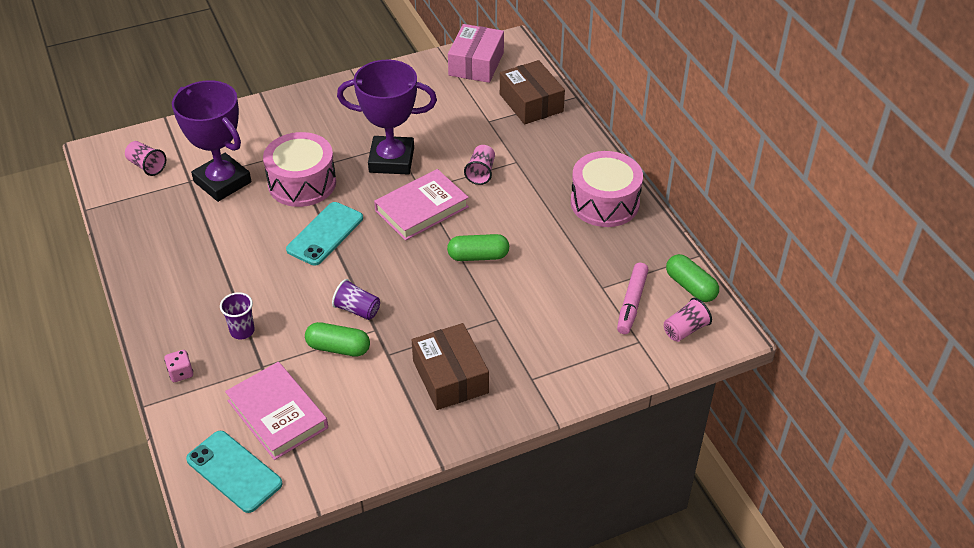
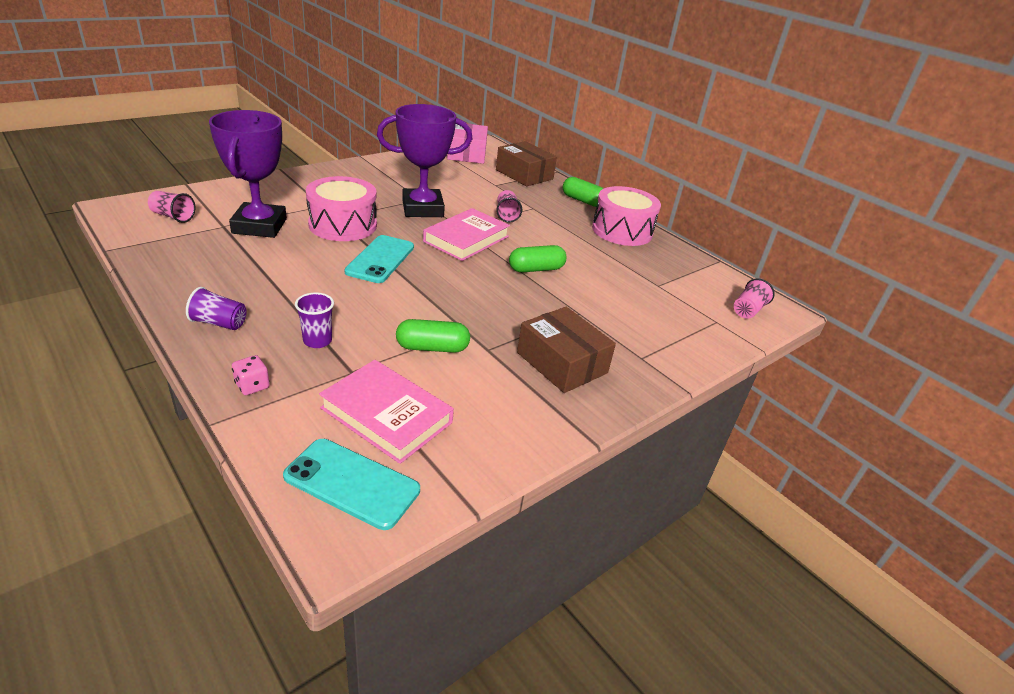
camera: 20 degrees left, 10 degrees down
(222, 182) = (259, 226): purple trophy -> purple trophy turned 60 degrees clockwise
(357, 310) = (438, 315): purple cup -> purple cup (219, 323)
(631, 303) = (690, 295): pink marker -> none
(690, 286) = (729, 281): green capsule -> green capsule (582, 201)

